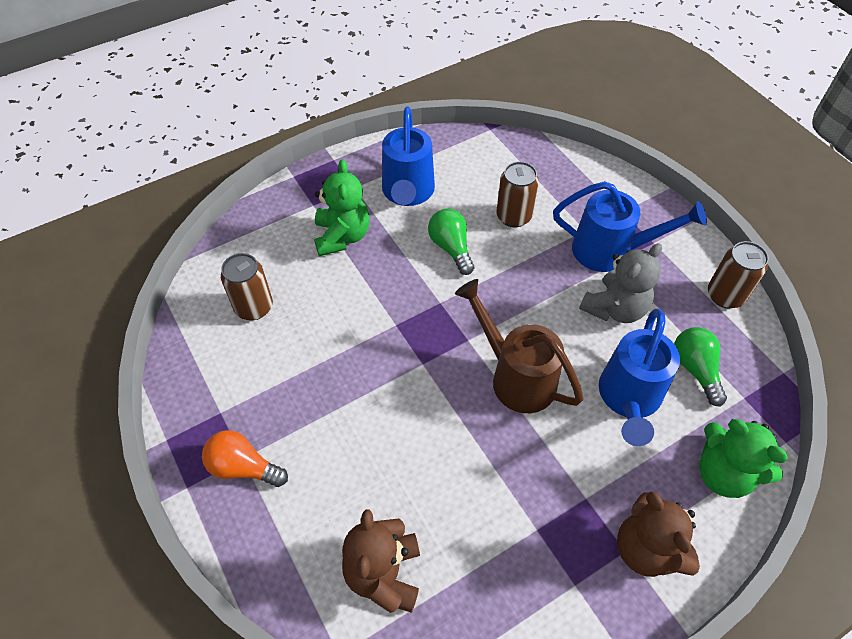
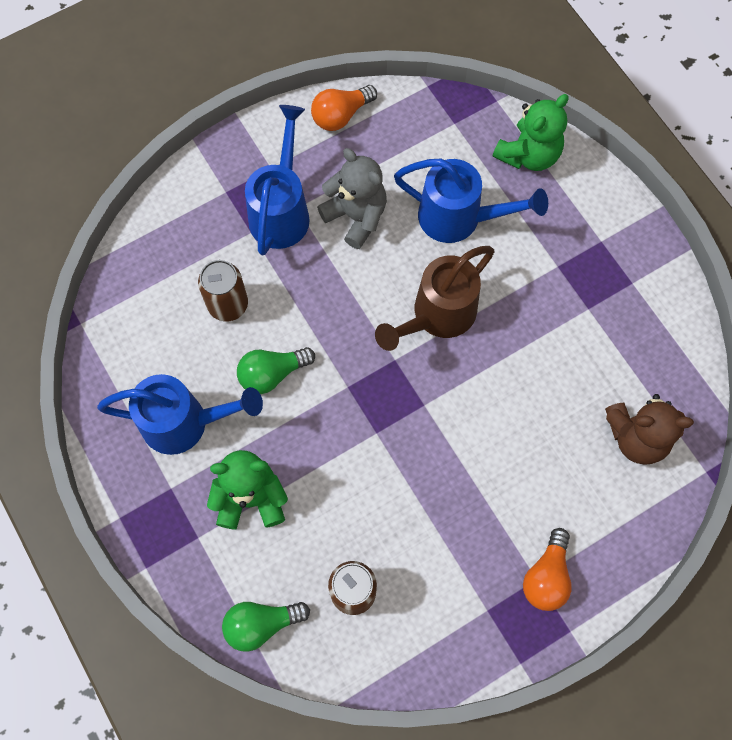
camera: 90 degrees left, 15 degrees up
(647, 549) = (598, 224): brown teddy bear -> none
(695, 369) = (426, 157): green light bulb -> green light bulb (261, 624)
(725, 295) = (341, 115): brown can -> orange light bulb

